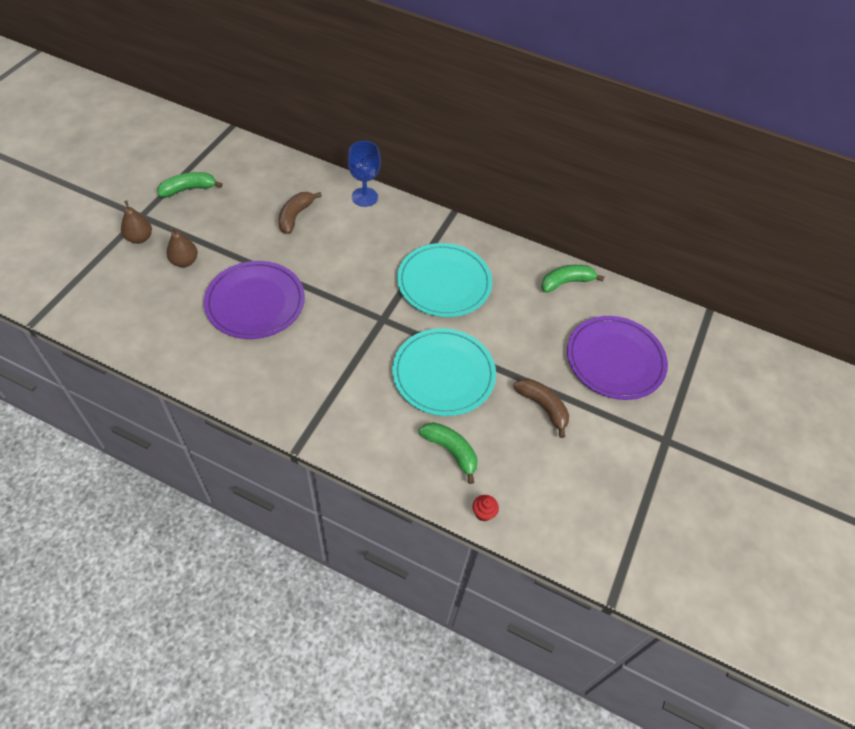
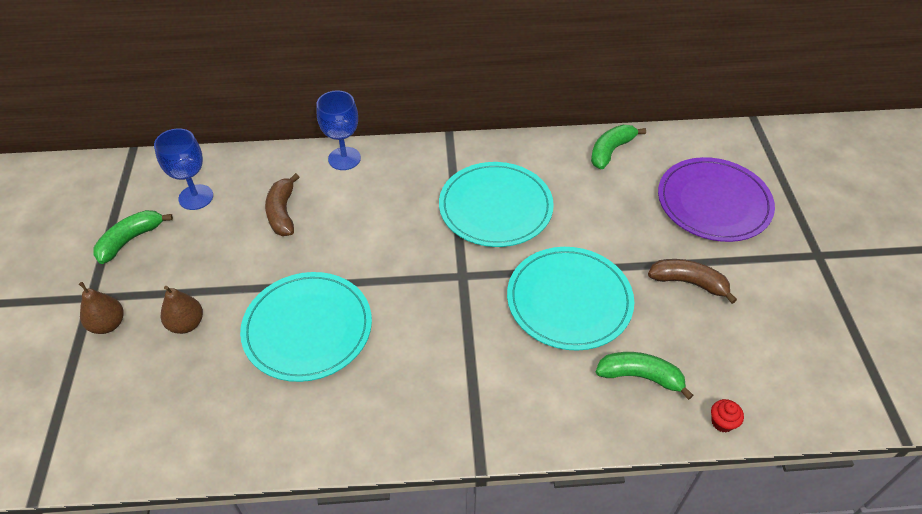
camera: 25 degrees left, 5 degrees down
(248, 179) = (196, 197): none -> blue goblet
(255, 302) = (307, 328): purple plate -> turquoise plate

